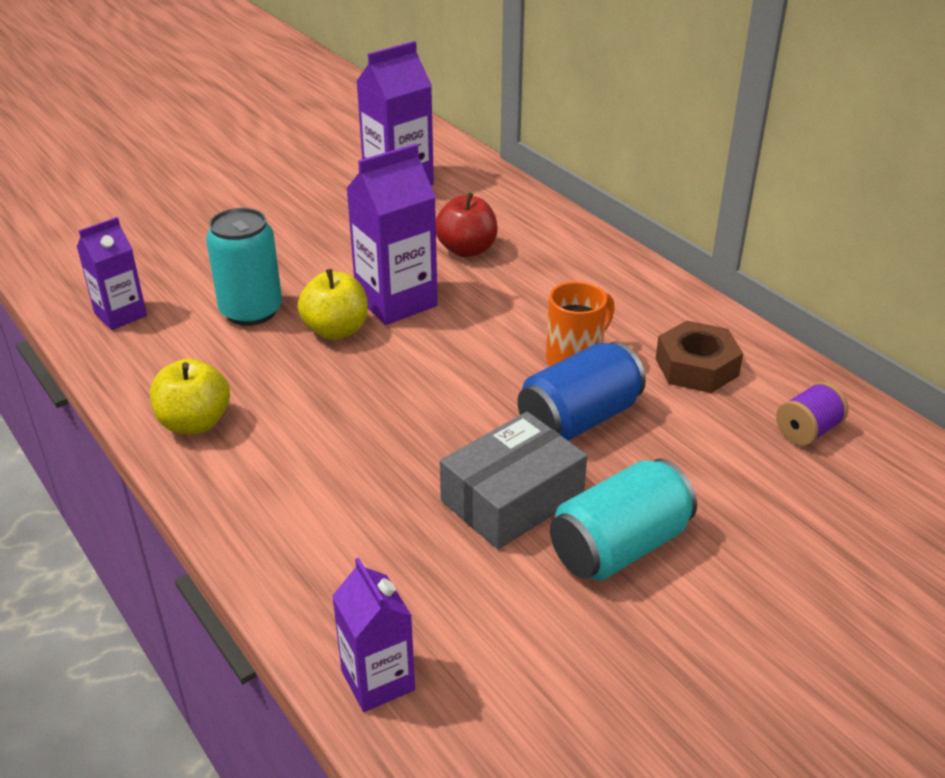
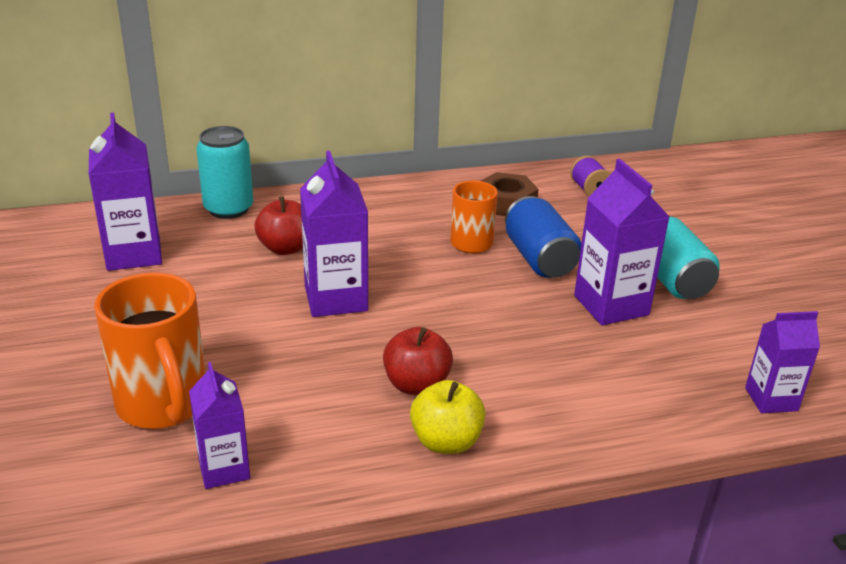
camera: 70 degrees left, 5 degrees down
(190, 264) = (163, 405): none -> orange mug
(251, 311) = (288, 379): turquoise can -> turquoise can (228, 209)
(276, 384) = (416, 385): none -> red apple
(336, 330) = (356, 337): yellow apple -> none
(512, 498) = (611, 305): grey box -> purple carton

